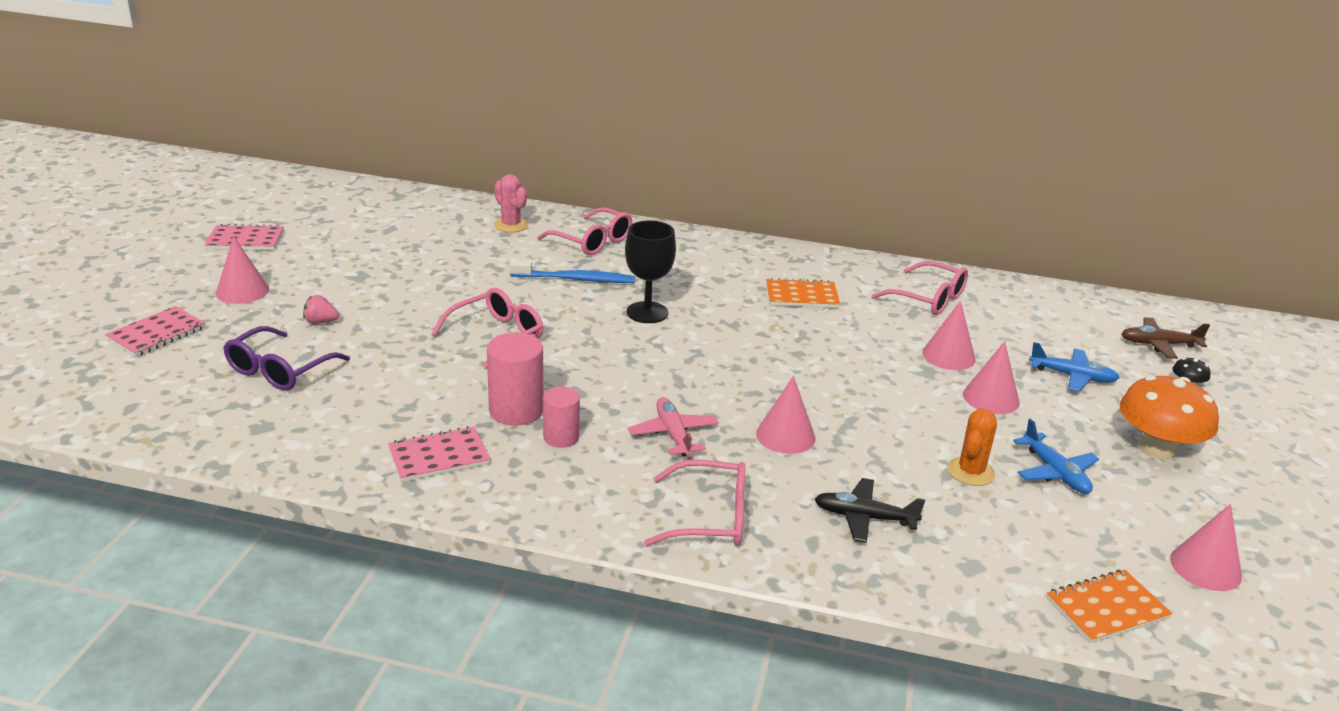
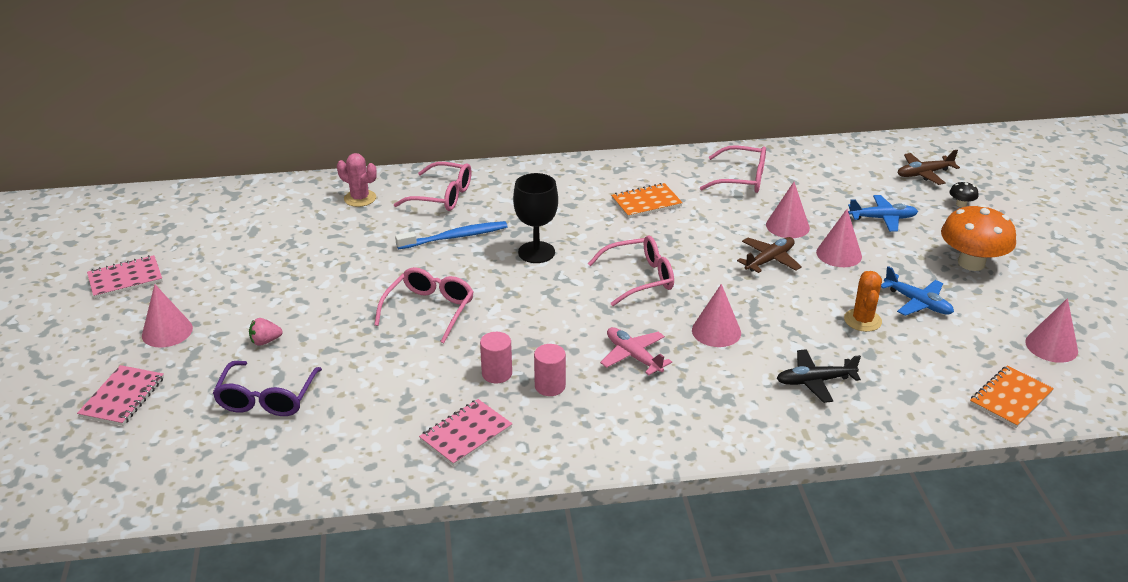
camera: 20 degrees left, 5 degrees up
(516, 410) = (497, 373): pink cylinder -> pink cylinder, size x0.64
(710, 518) = (709, 417): pink glasses -> pink glasses (640, 278)
(902, 383) = (769, 260): none -> brown plane

